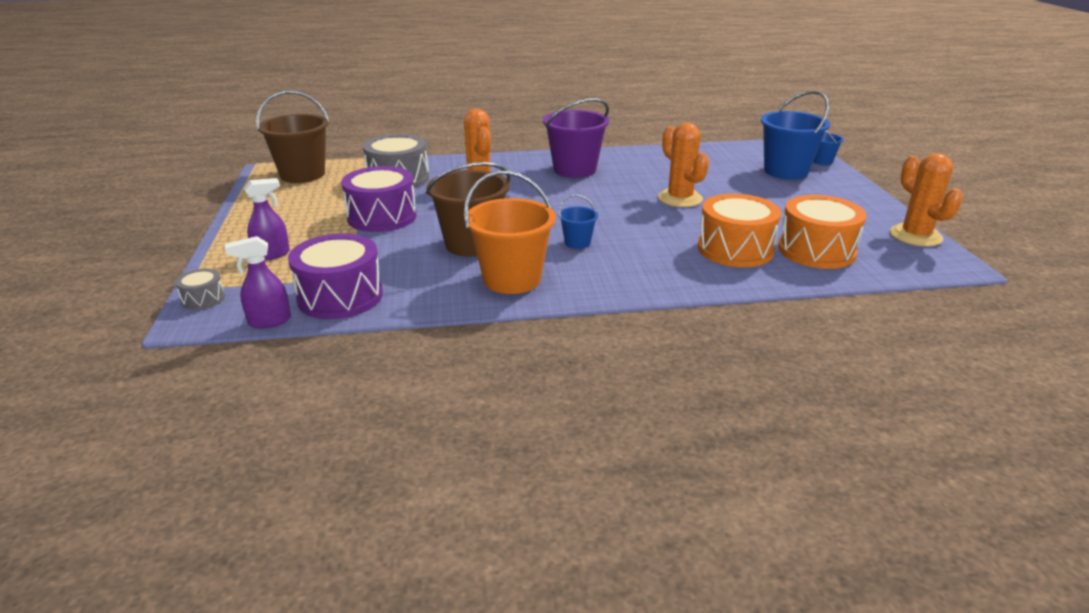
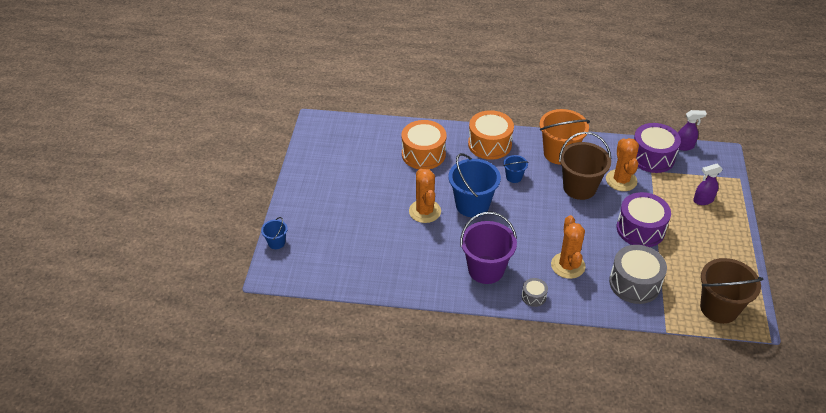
camera: 165 degrees left, 15 degrees up
(203, 299) = (726, 168): grey drum -> grey drum (533, 296)
(786, 171) = (319, 233): blue bucket -> blue bucket (472, 205)
(816, 250) = (378, 144): orange drum -> orange drum (489, 144)
(915, 236) = (309, 146): orange cactus -> orange cactus (621, 180)

